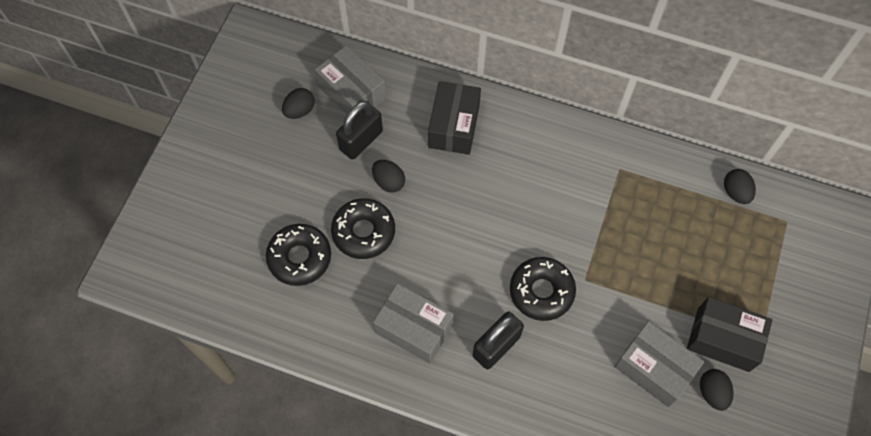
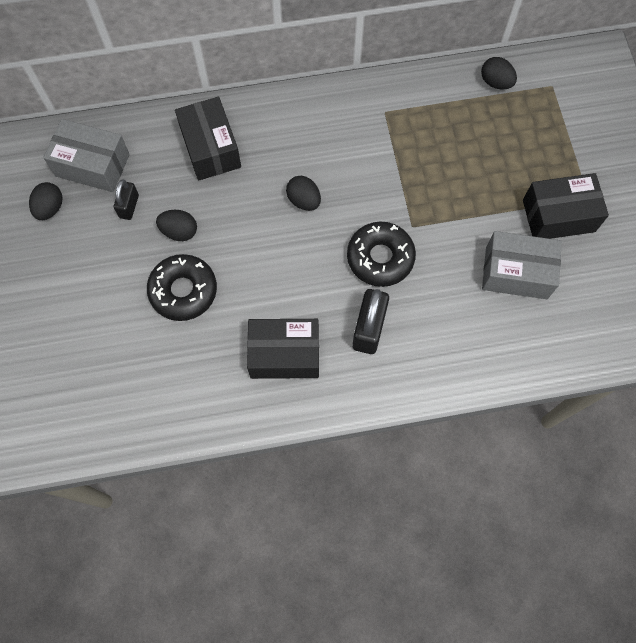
camera: 30 degrees left, 5 degrees up
(300, 258) = (135, 348): black donut -> none
(361, 140) = (129, 206): black padlock -> black padlock, size x0.60
(414, 328) = (284, 354): grey box -> black box
(712, 392) = (576, 266): black egg -> black egg (304, 200)

